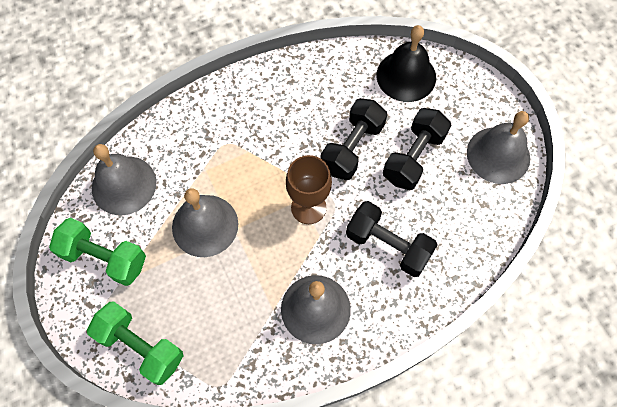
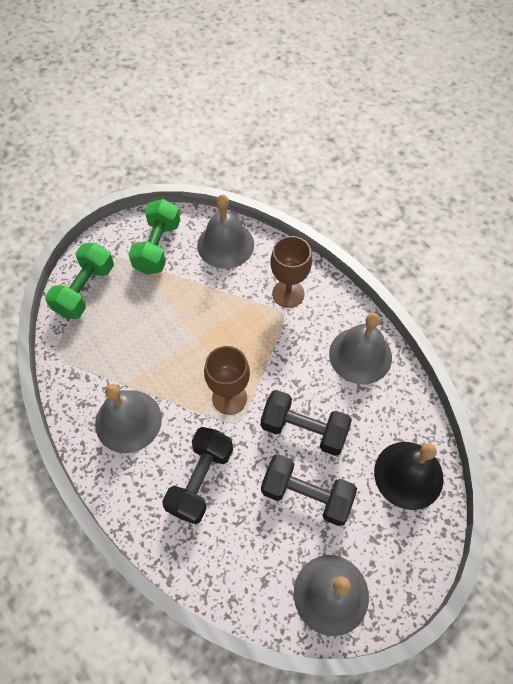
camera: 80 degrees right, 5 degrees down
(203, 135) = (288, 293): none -> brown goblet
(205, 225) = (197, 314): grey bell -> grey bell (360, 355)

